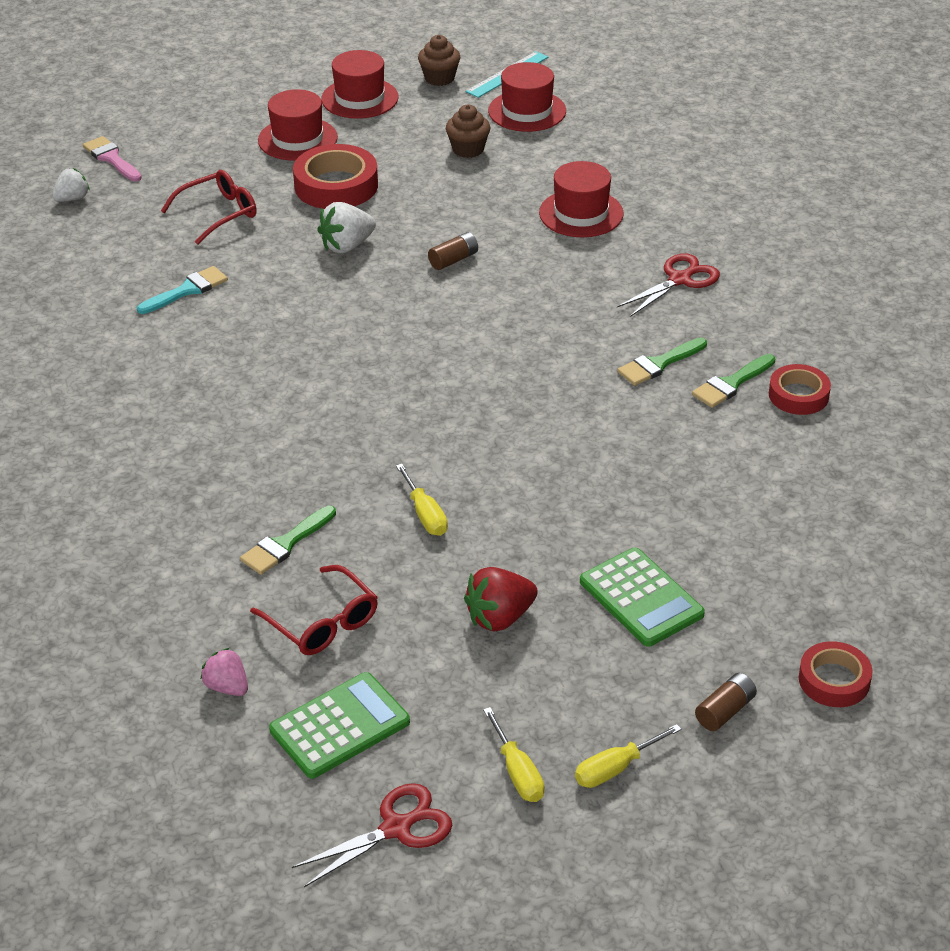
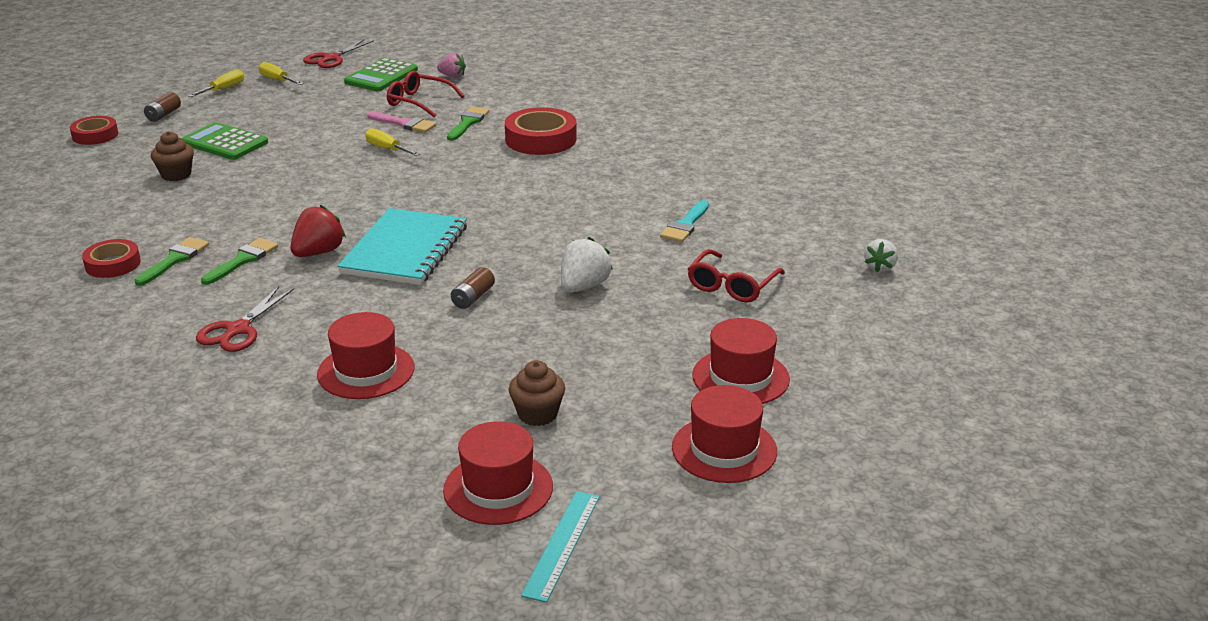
camera: 155 degrees right, 10 degrees down
(111, 158) = (900, 309): pink brush -> pink brush (404, 124)
(336, 186) = (647, 337): red tape -> red tape (541, 139)
(439, 78) = (650, 510): brown cupcake -> brown cupcake (176, 175)
(487, 333) = (405, 250): none -> turquoise notebook
(500, 617) = (313, 121): red strawberry -> red strawberry (318, 252)

